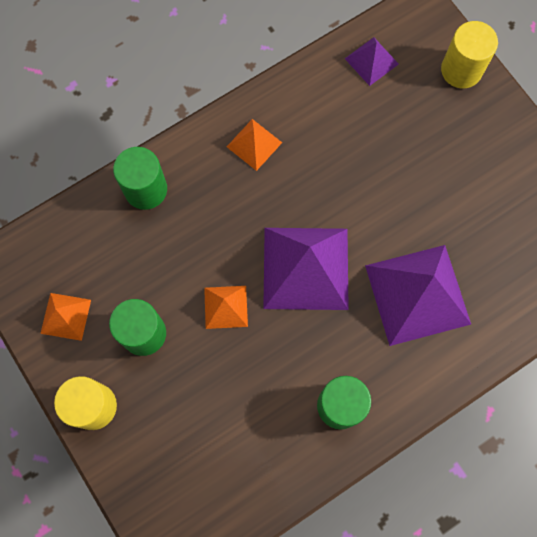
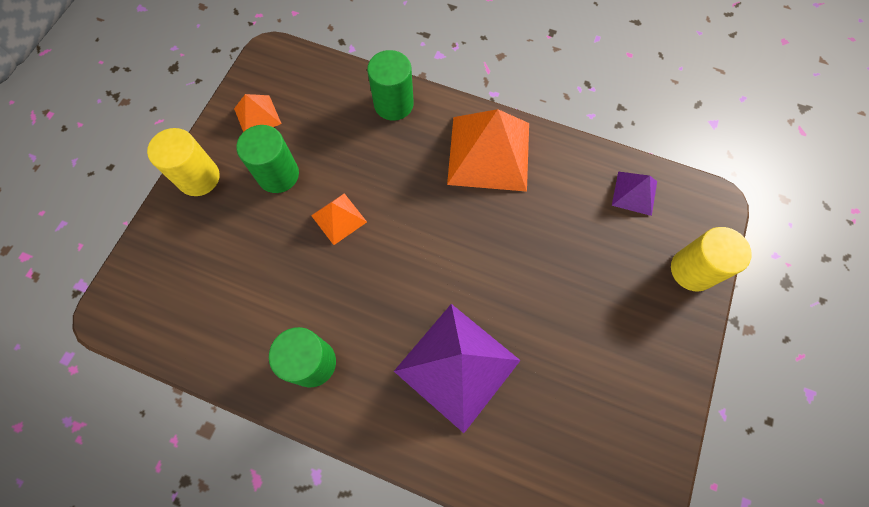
camera: 55 degrees right, 5 degrees down
(254, 144) = (489, 153): orange pyramid -> orange pyramid, size x2.02
(306, 268) = (414, 257): purple pyramid -> none

